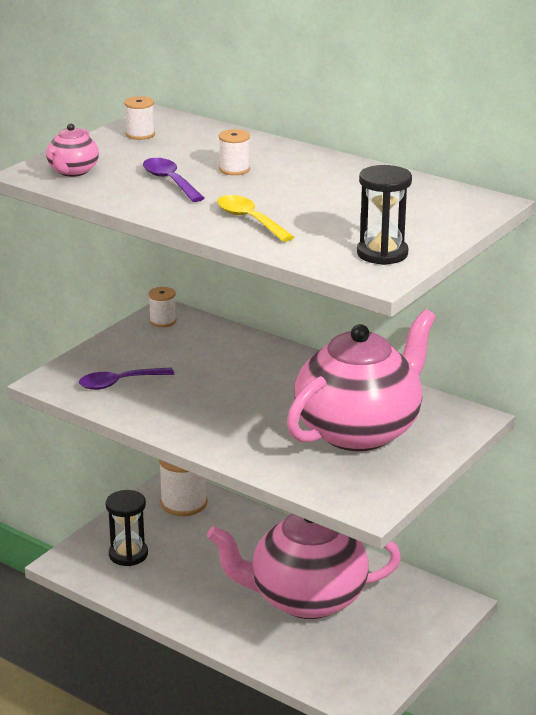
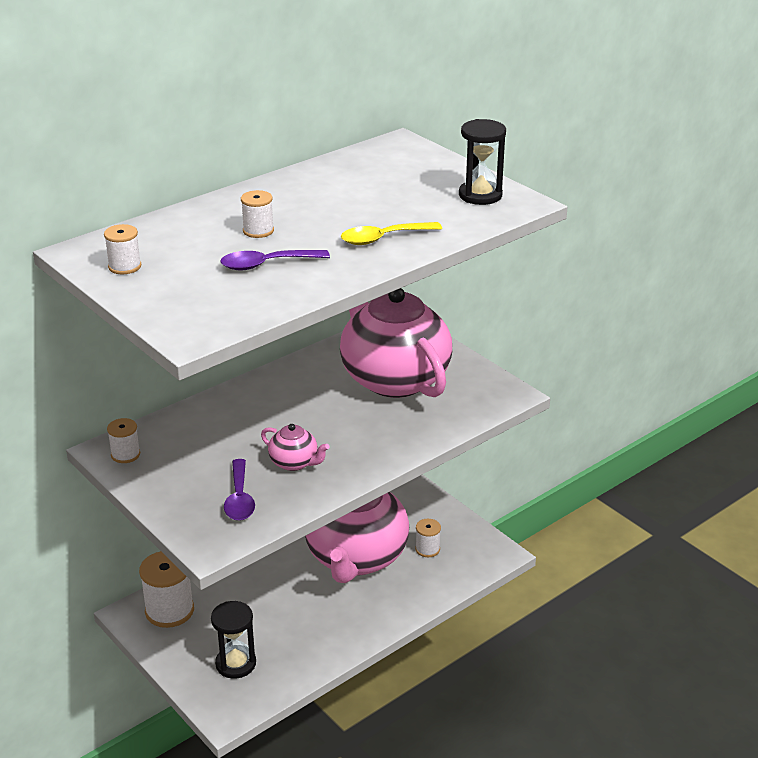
camera: 75 degrees left, 5 degrees up
(73, 171) = (204, 313): pink teapot -> pink teapot (294, 463)
(344, 647) = (427, 549): none -> white spool

